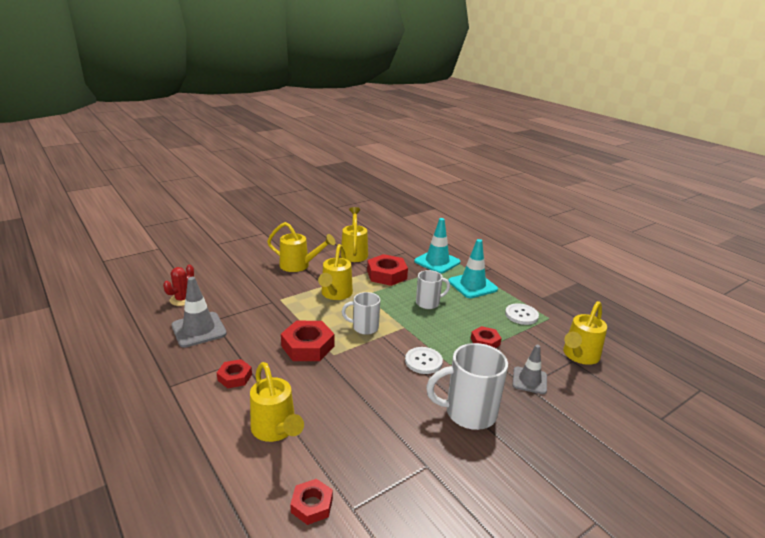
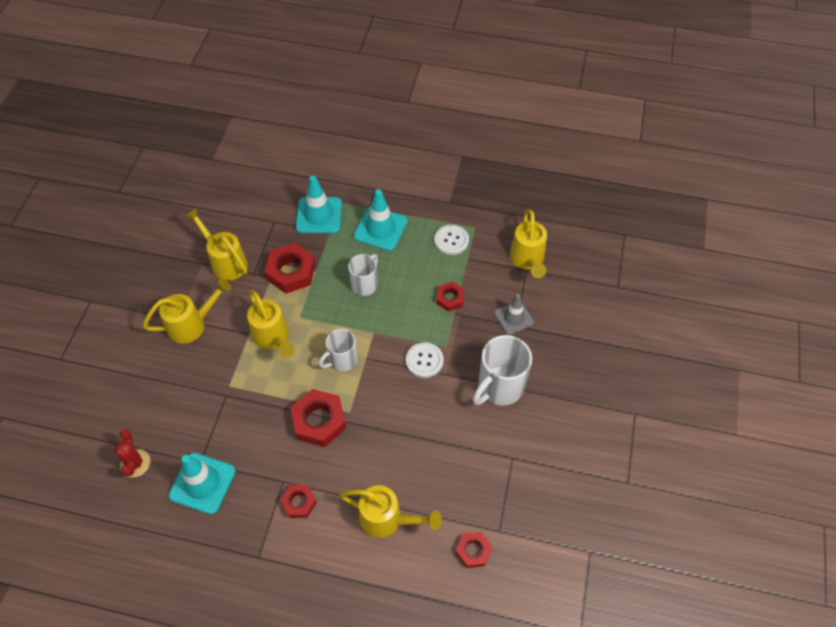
camera: 40 degrees left, 30 degrees up
(199, 330) = (202, 483): grey traffic cone -> turquoise traffic cone

